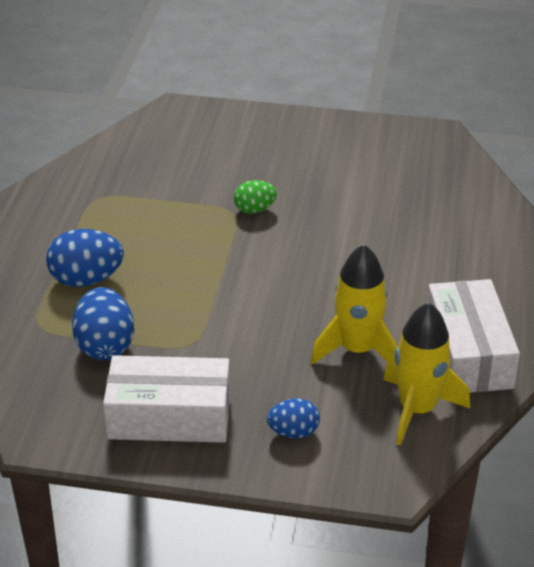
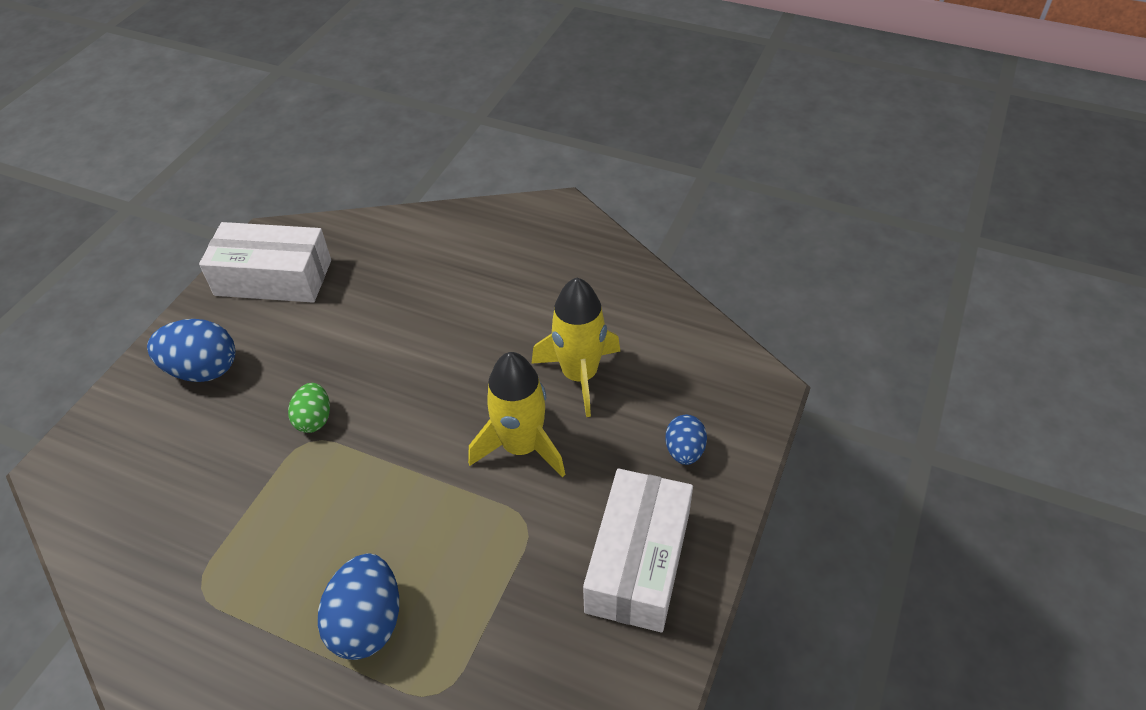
camera: 75 degrees left, 10 degrees up
(105, 345) = (501, 615): blue egg -> blue egg (203, 370)
(417, 409) = (673, 348): yellow rocket -> yellow rocket (521, 446)
(468, 353) = (607, 295): white box -> white box (273, 278)

